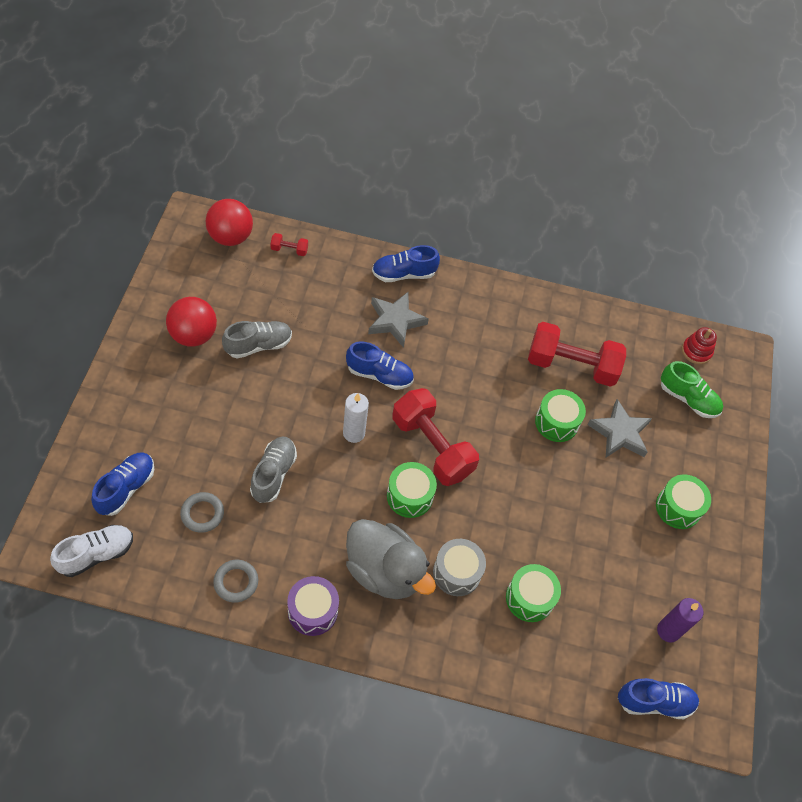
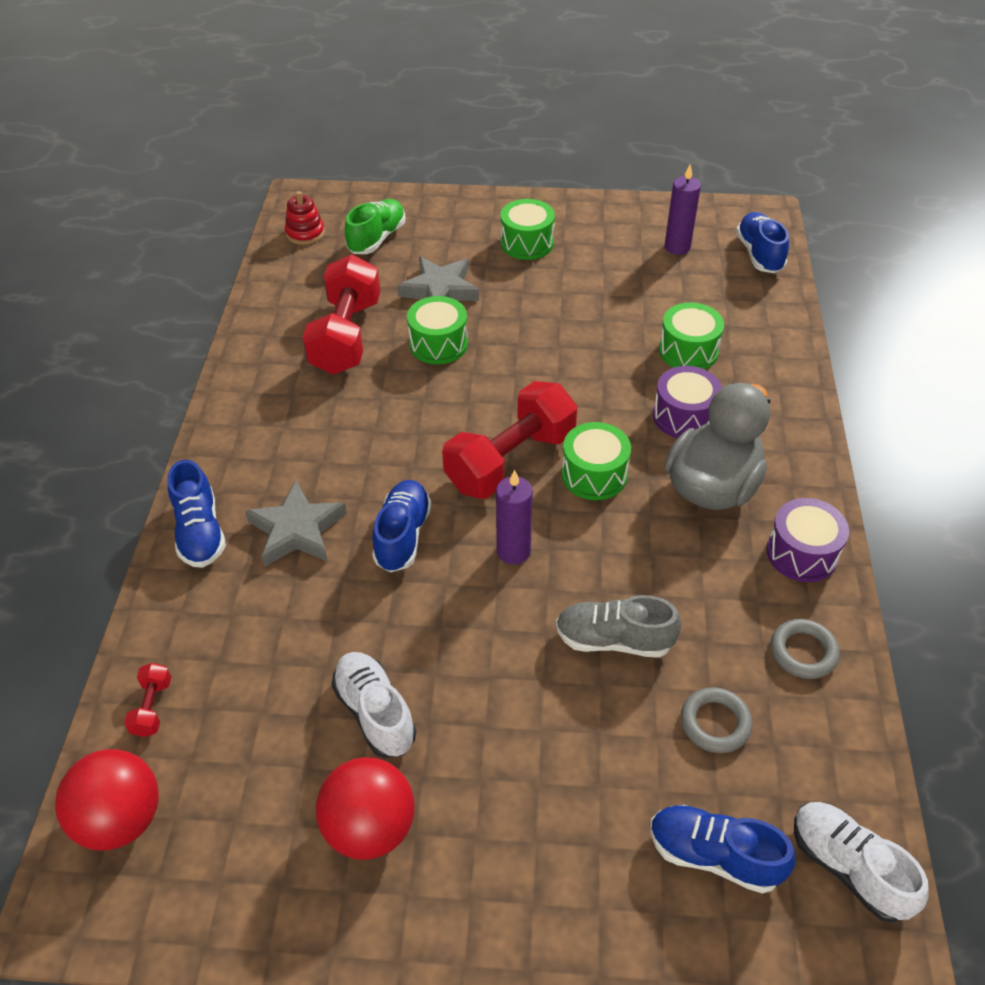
camera: 90 degrees left, 10 degrees down
(258, 345) = (375, 713): grey shoe -> white shoe
(354, 433) = (513, 551): white candle -> purple candle
(457, 573) = (684, 416): grey drum -> purple drum

